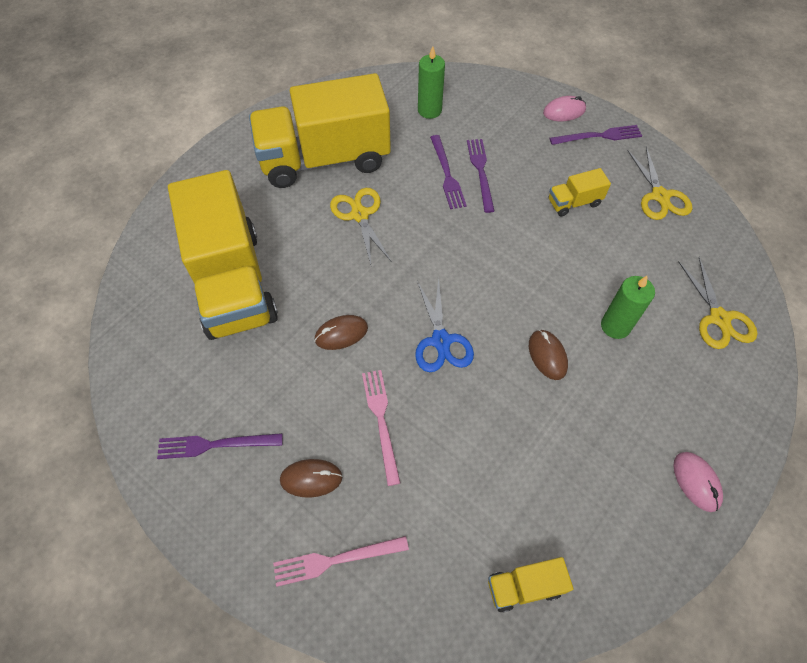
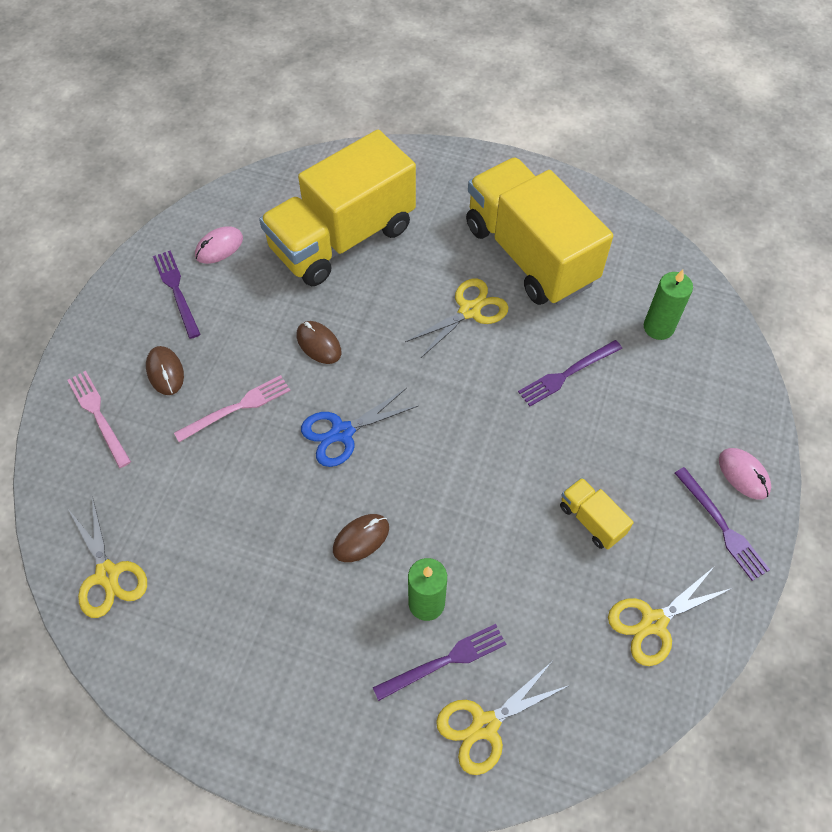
camera: 70 degrees right, 0 degrees up
(481, 172) = (589, 407): purple fork -> purple fork (444, 661)
(524, 586) = (107, 575): yellow truck -> yellow scissors
(696, 482) = (256, 724): pink mouse -> pink mouse (219, 247)

